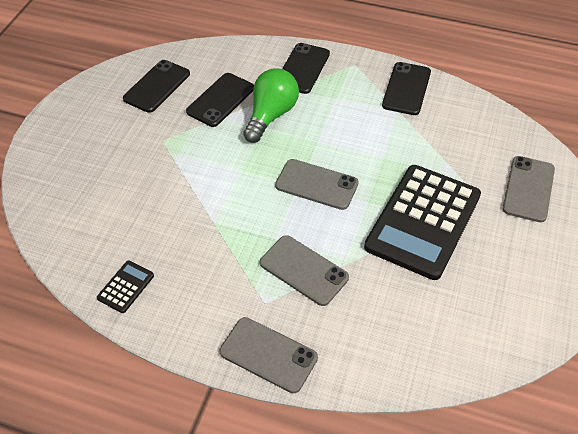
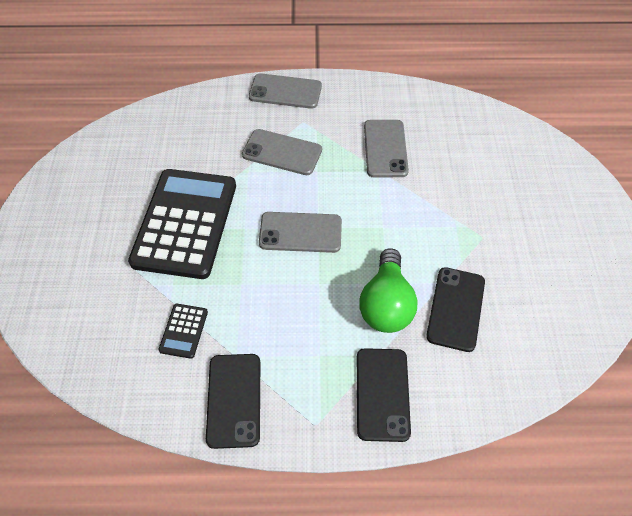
camera: 160 degrees right, 5 degrees up
(126, 287) = (417, 105): black calculator -> black calculator (184, 331)
(157, 86) = (541, 306): black phone -> none
(528, 189) = (76, 290): grey phone -> grey phone (385, 148)

